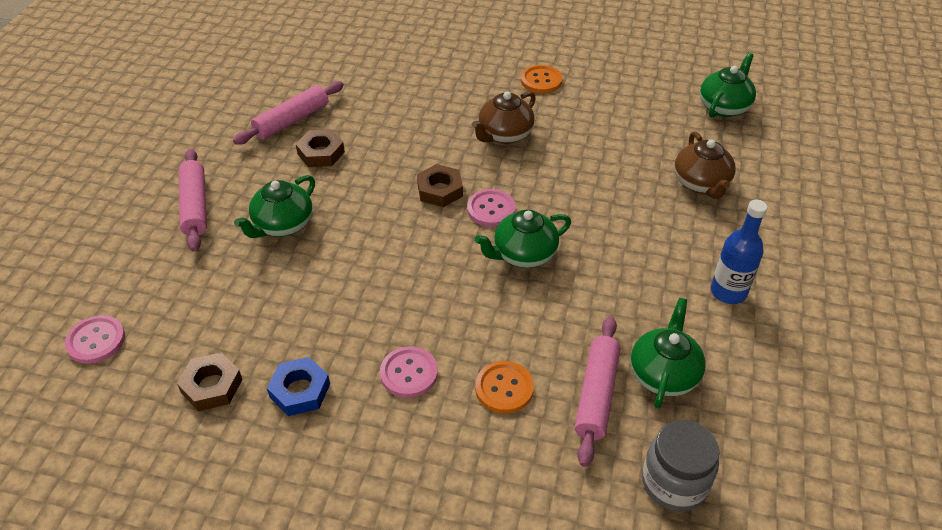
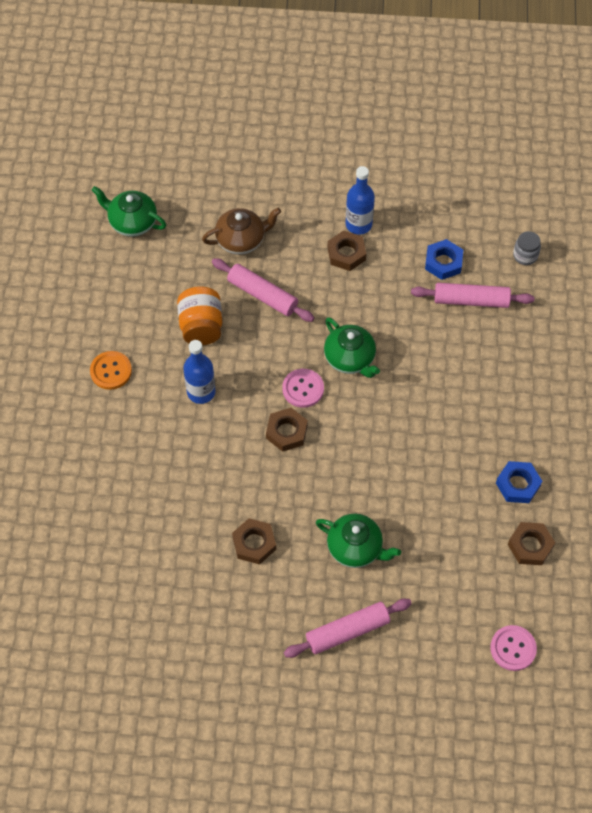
camera: 100 degrees left, 15 degrees up
(292, 120) = (209, 585): pink rolling pin -> pink rolling pin (262, 295)
(409, 373) = (484, 417): pink button -> none
(504, 135) = (201, 392): brown teapot -> blue bottle
(504, 388) = (481, 355): orange button -> none
(585, 142) = (201, 326): none -> orange jar
(664, 374) = (443, 262): green teapot -> blue nut
(674, 483) = (525, 255): grey jar -> grey jar, size x0.61
(680, 273) = (346, 253): none -> brown nut

